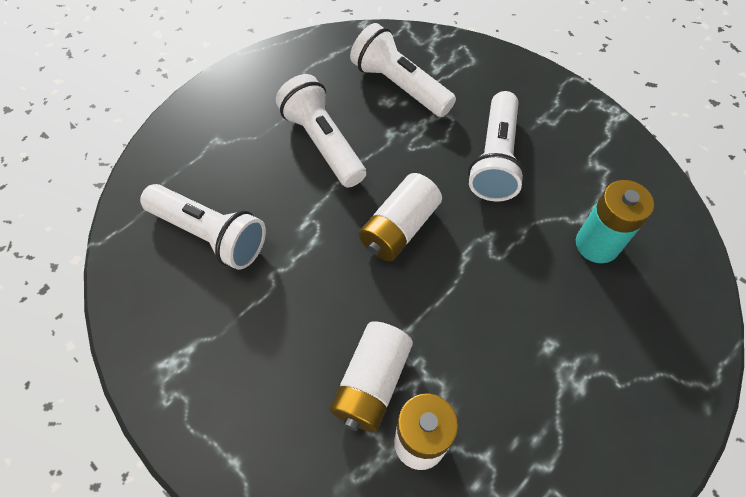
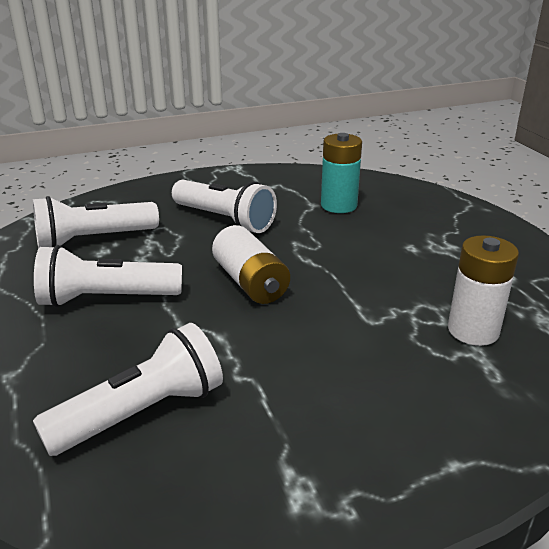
camera: 65 degrees left, 30 degrees down
(372, 383) = (403, 341): white battery -> none

